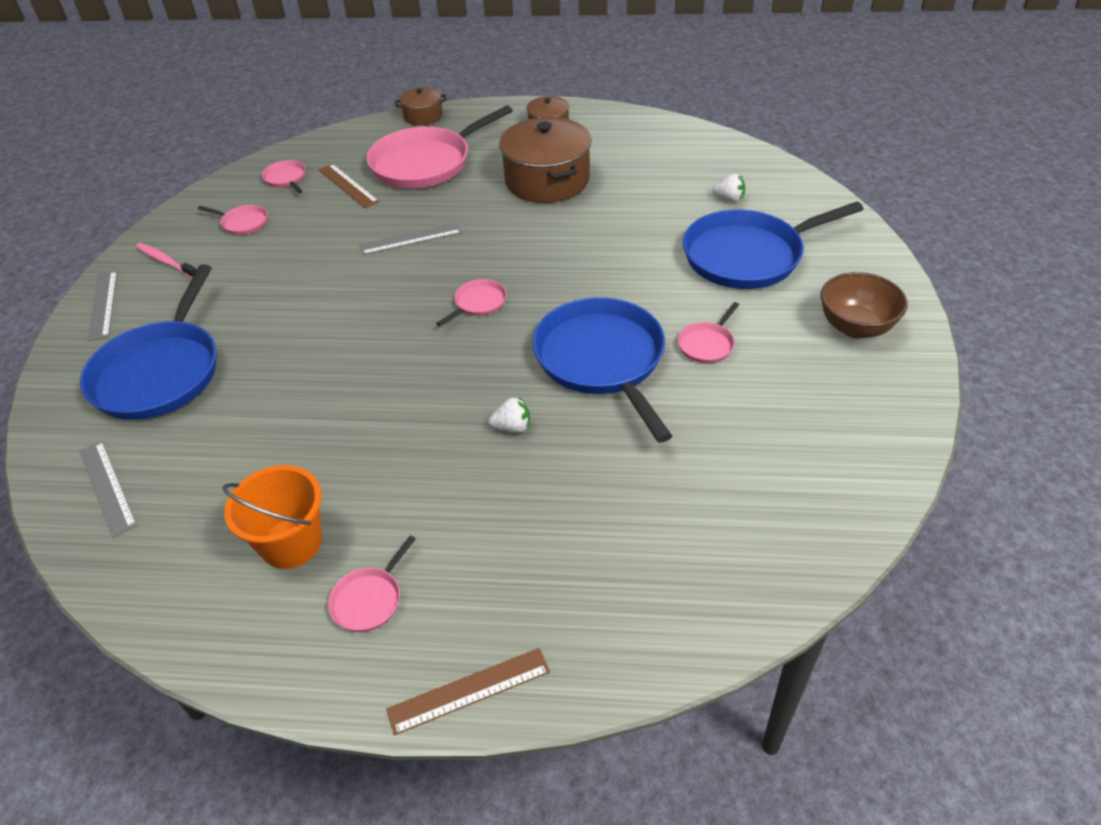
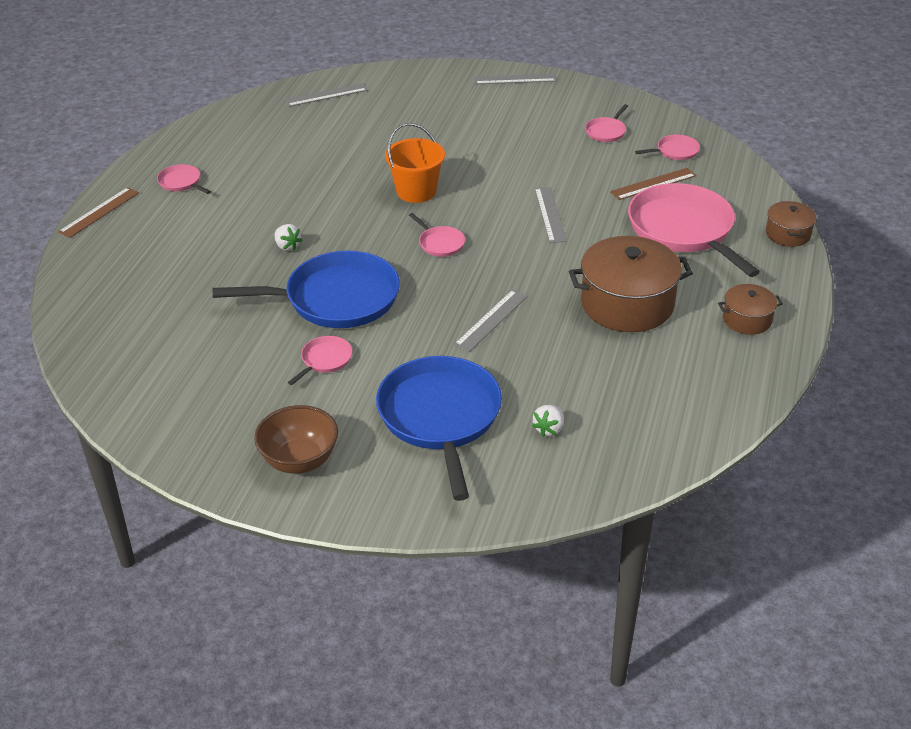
camera: 100 degrees right, 5 degrees down
(160, 372) = (425, 106): blue pan -> none
(166, 261) = (561, 100): pink toothbrush -> none
(291, 543) = (241, 157): orange bucket -> orange bucket (416, 191)
(469, 690) = (99, 212): brown ruler -> brown ruler turned 45 degrees clockwise
(512, 427) = (287, 246): white strawberry -> white strawberry turned 45 degrees counterclockwise
(598, 249) = (491, 320): none -> grey ruler
(707, 344) = (325, 360): pink pan -> pink pan turned 75 degrees clockwise

